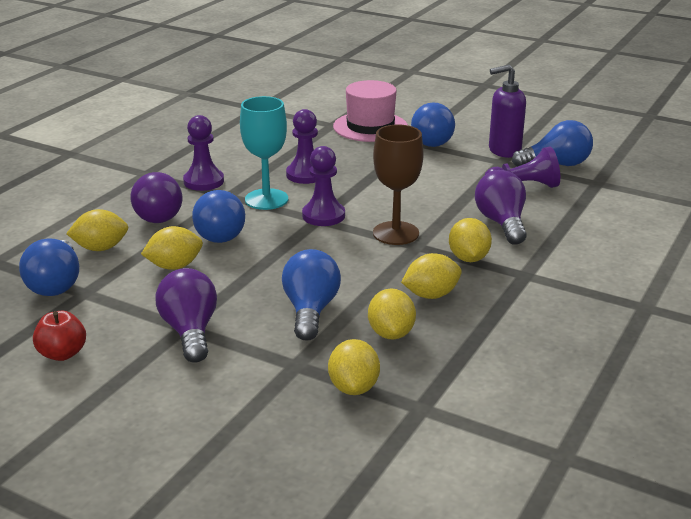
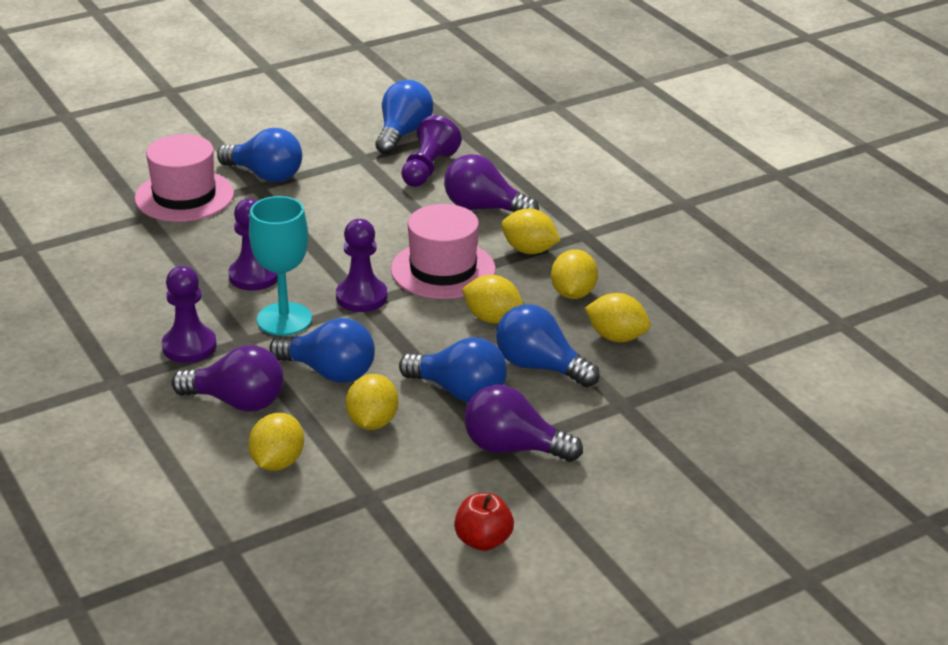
camera: 60 degrees left, 5 degrees up
(56, 284) = (330, 514): blue light bulb -> blue light bulb (459, 391)
(354, 387) = (682, 385): yellow lemon -> yellow lemon (492, 318)
(396, 233) = (443, 270): brown goblet -> pink hat
(504, 151) = (341, 147): purple soap dispenser -> none

